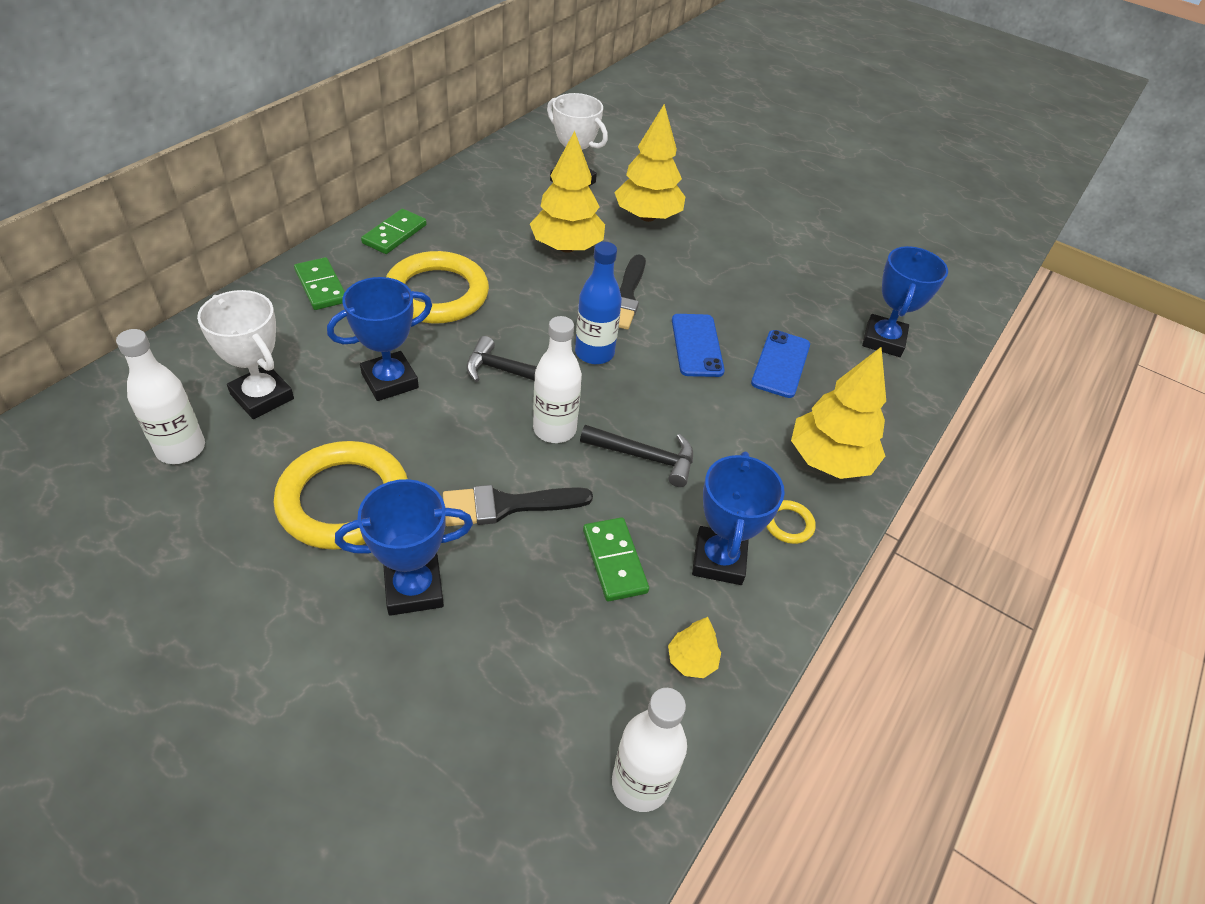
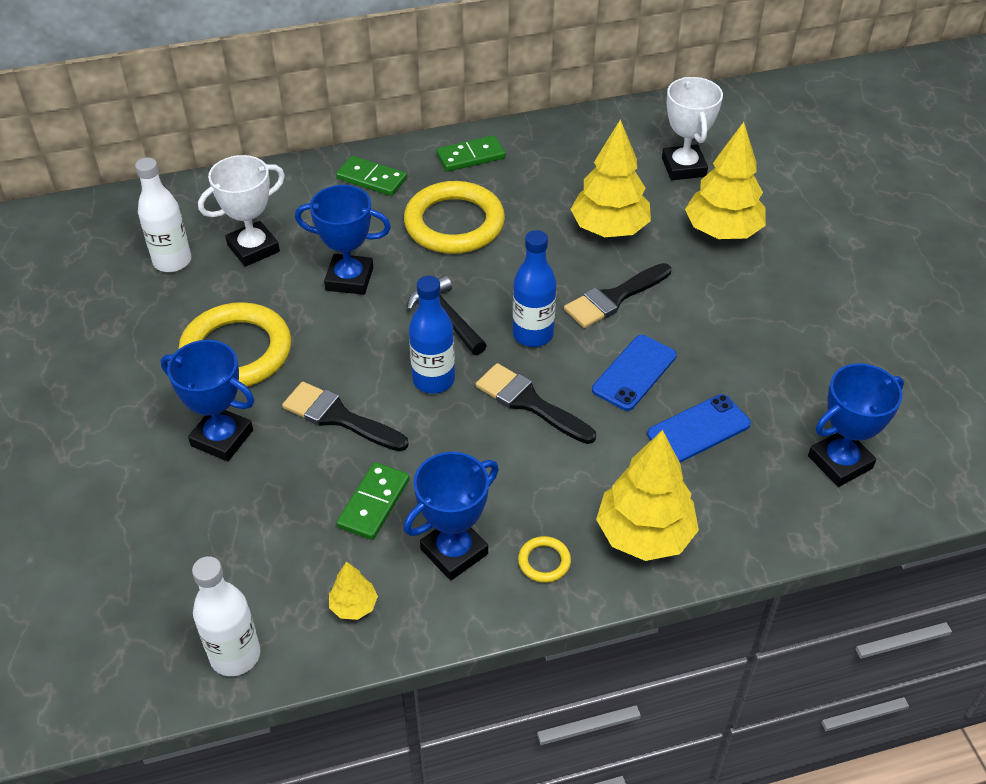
camera: 45 degrees right, 0 degrees up
(262, 397) = (253, 248): white trophy -> white trophy turned 60 degrees clockwise
(321, 286) = (371, 179): green domino -> green domino turned 75 degrees counterclockwise
(554, 429) = (433, 380): white bottle -> blue bottle
(644, 457) = (482, 440): black hammer -> none
(648, 407) = (529, 403): none -> black brush

